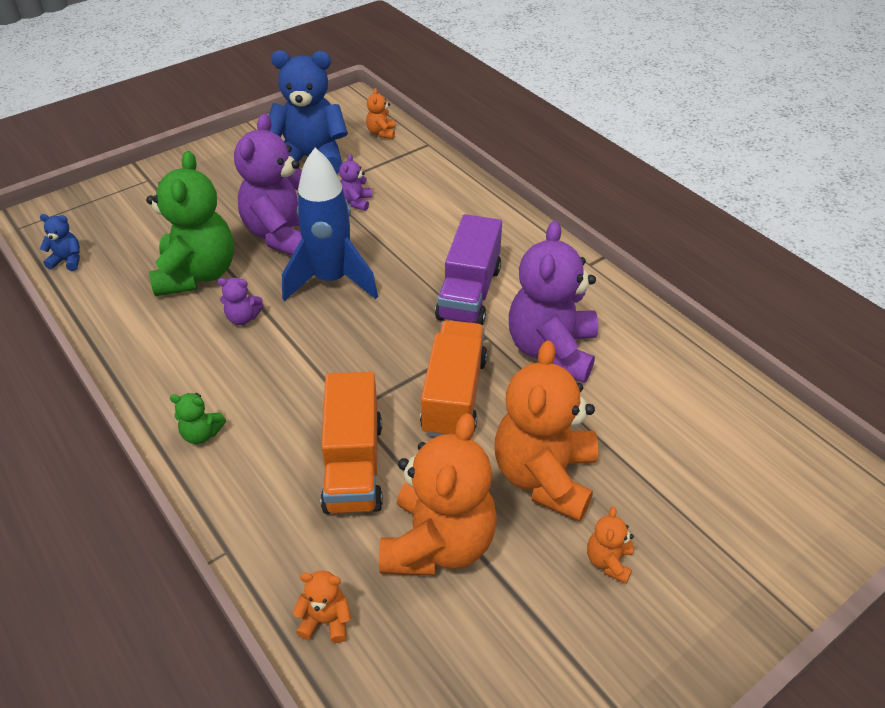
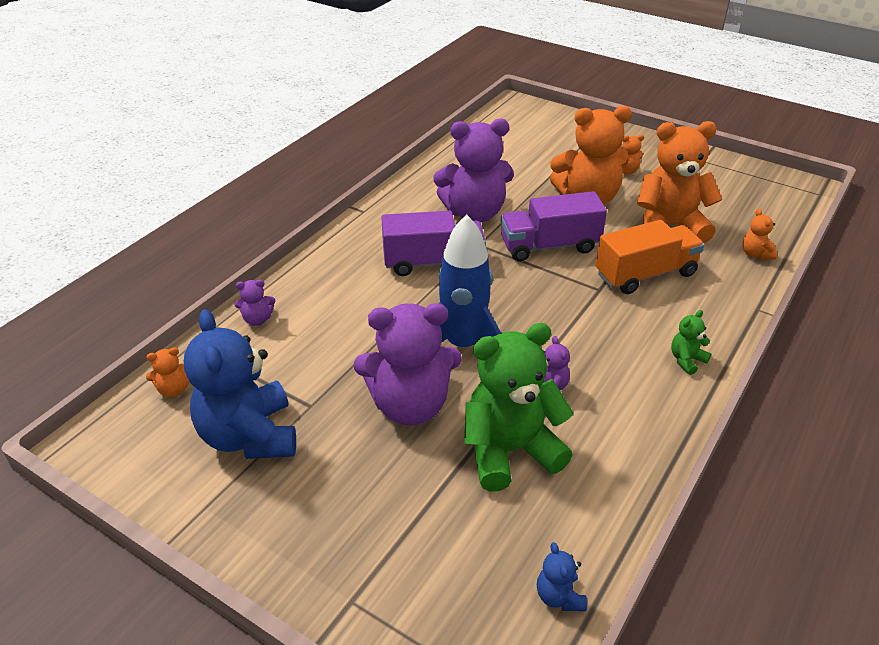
camera: 110 degrees left, 5 degrees down
(201, 434) = (686, 360): green teddy bear -> green teddy bear turned 120 degrees counterclockwise
(356, 202) = (328, 368): purple teddy bear -> purple teddy bear (257, 319)
(454, 396) = (549, 246): orange truck -> purple truck

